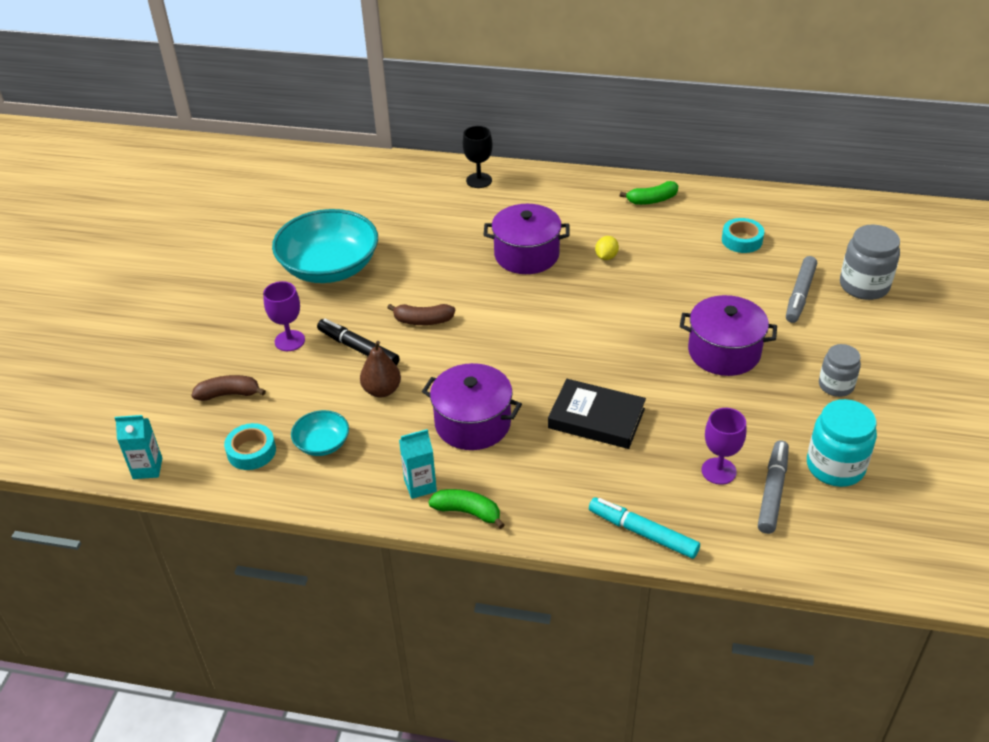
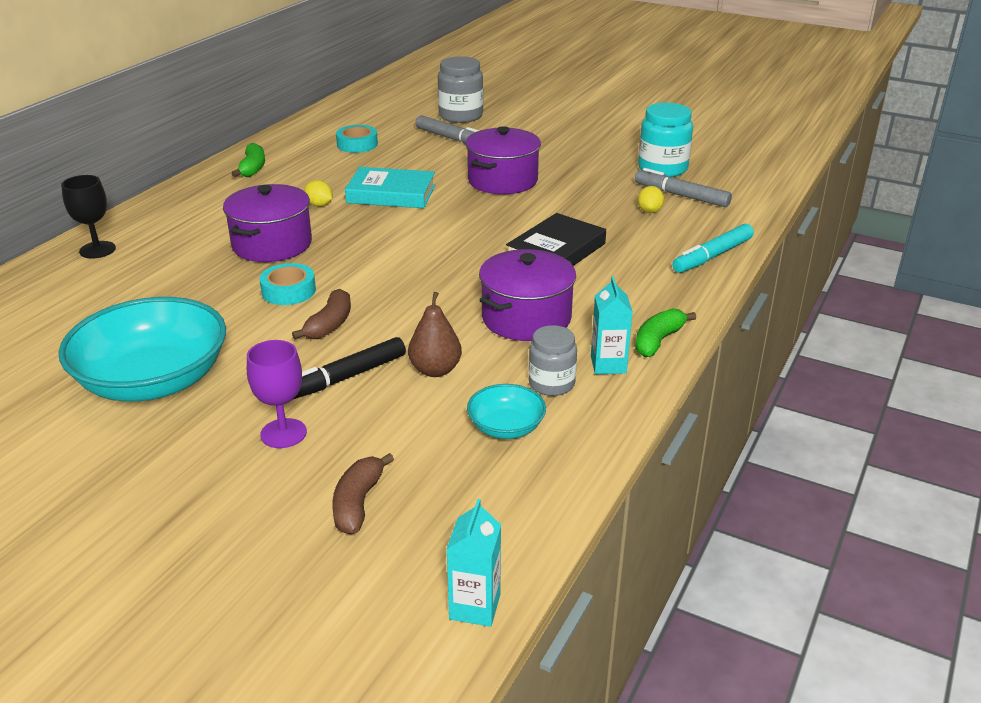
camera: 75 degrees left, 10 degrees down
(251, 451) = (490, 491): turquoise tape -> turquoise tape (288, 291)
(651, 290) = (391, 194): none -> turquoise book
(718, 471) = (649, 211): purple goblet -> yellow lemon
(836, 385) = (572, 149): grey jar -> grey jar (551, 384)

